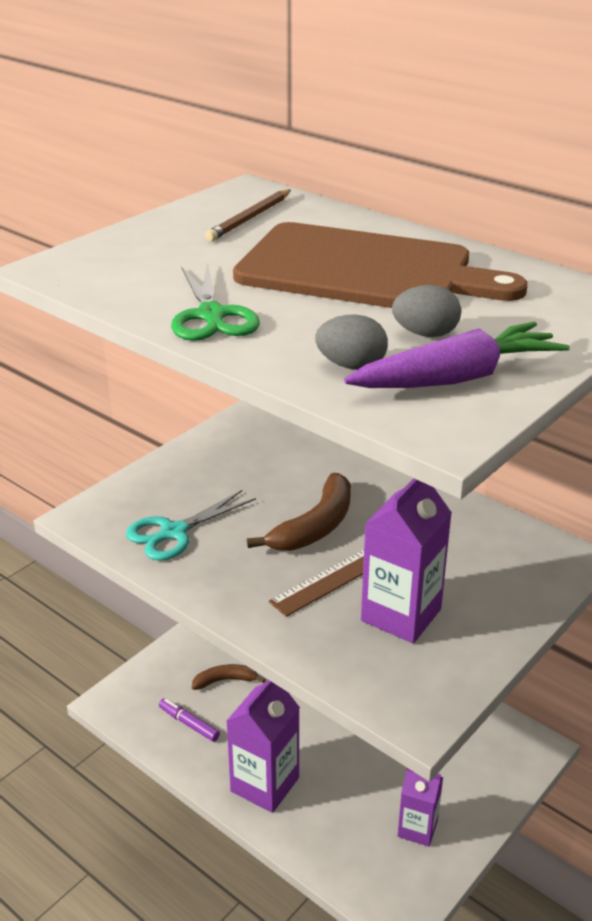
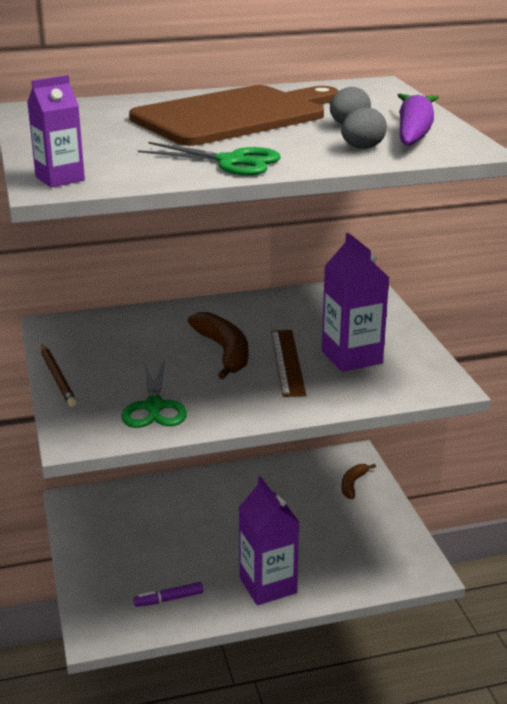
camera: 55 degrees left, 5 degrees down
(173, 533) = (154, 407): turquoise scissors -> green scissors
(225, 680) = (146, 561): brown banana -> brown banana (353, 484)
(249, 218) = (86, 119): brown pencil -> brown pencil (57, 378)
(417, 828) = (370, 534): purple carton -> purple carton (60, 179)

